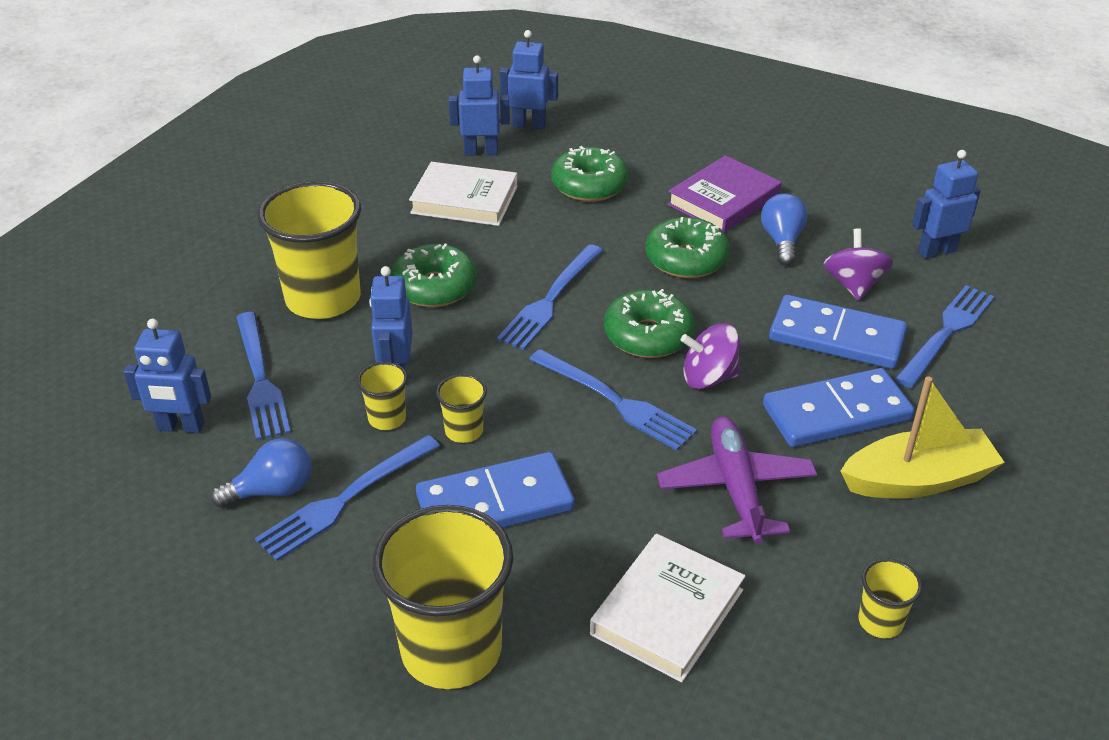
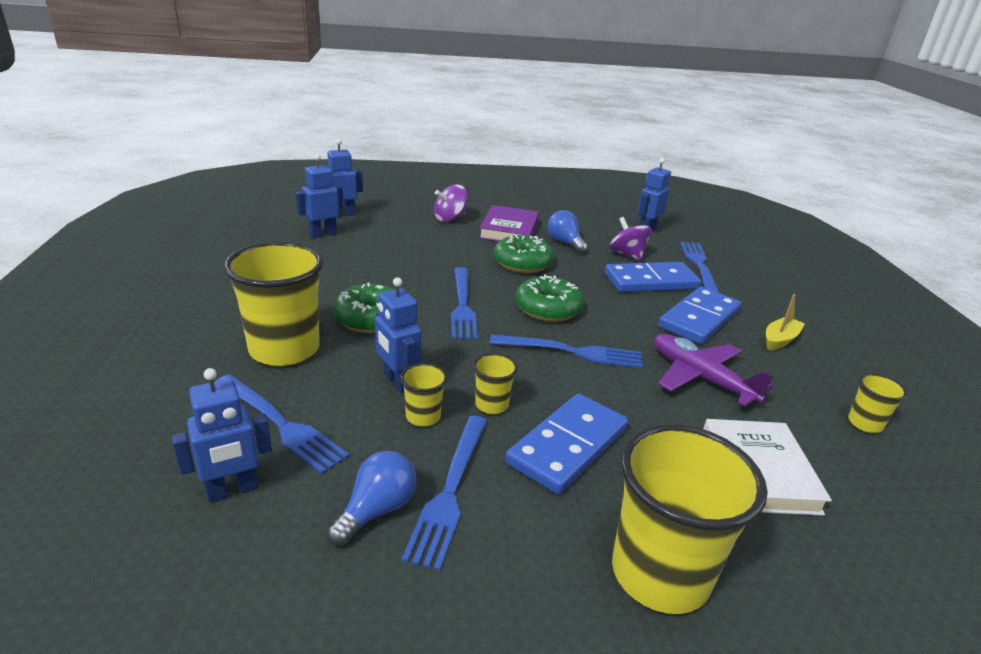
camera: 35 degrees left, 10 degrees down
(464, 200) = (339, 262): white book -> none
(589, 185) = (418, 238): green donut -> none
(709, 378) = (610, 321): purple spinning top -> purple spinning top (450, 218)
(918, 480) = (780, 340): yellow boat -> yellow boat, size x0.57

